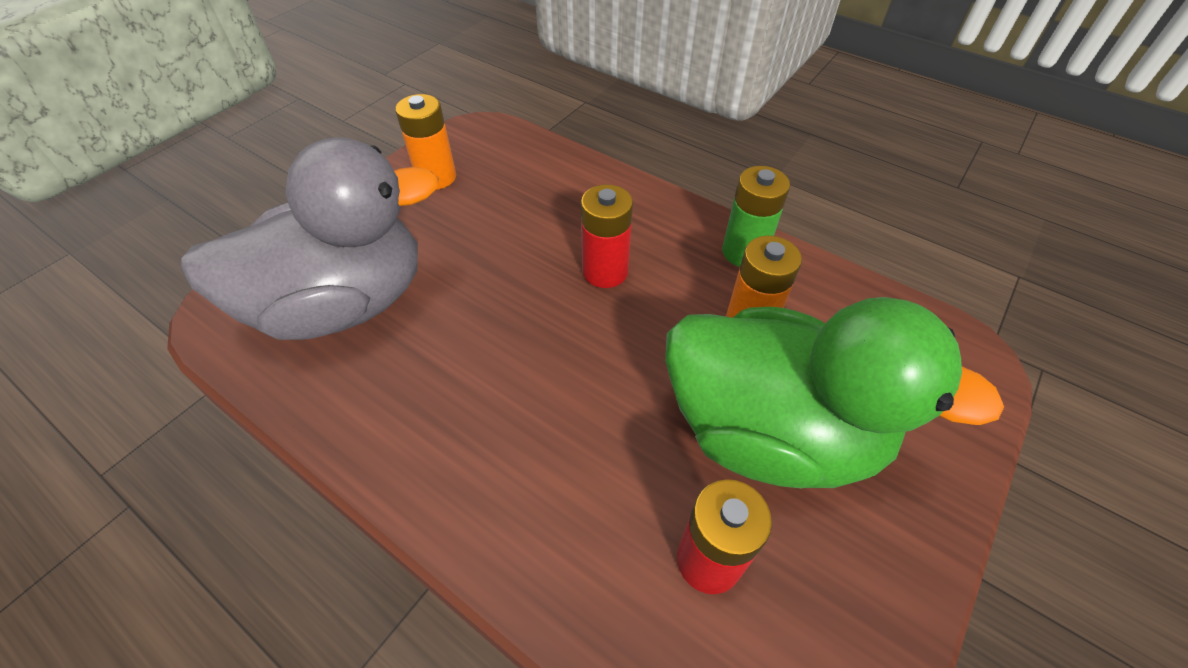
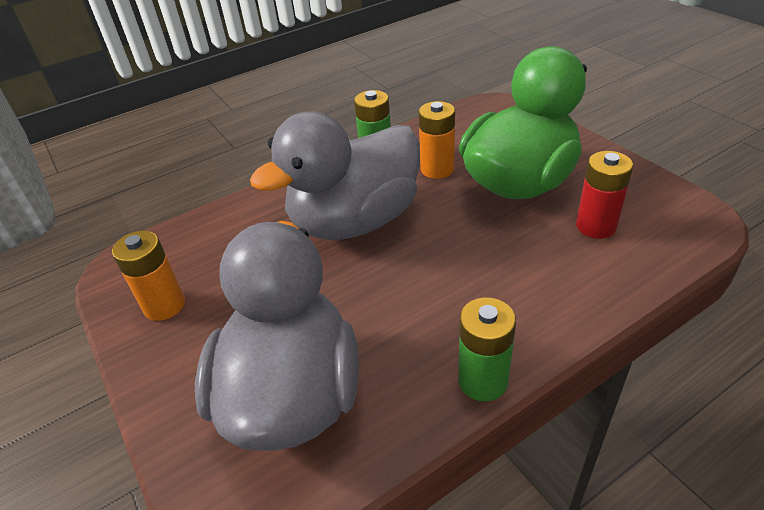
camera: 65 degrees left, 10 degrees down
(378, 464) = (482, 381): none -> green battery
(605, 271) = (355, 221): red battery -> grey duck

